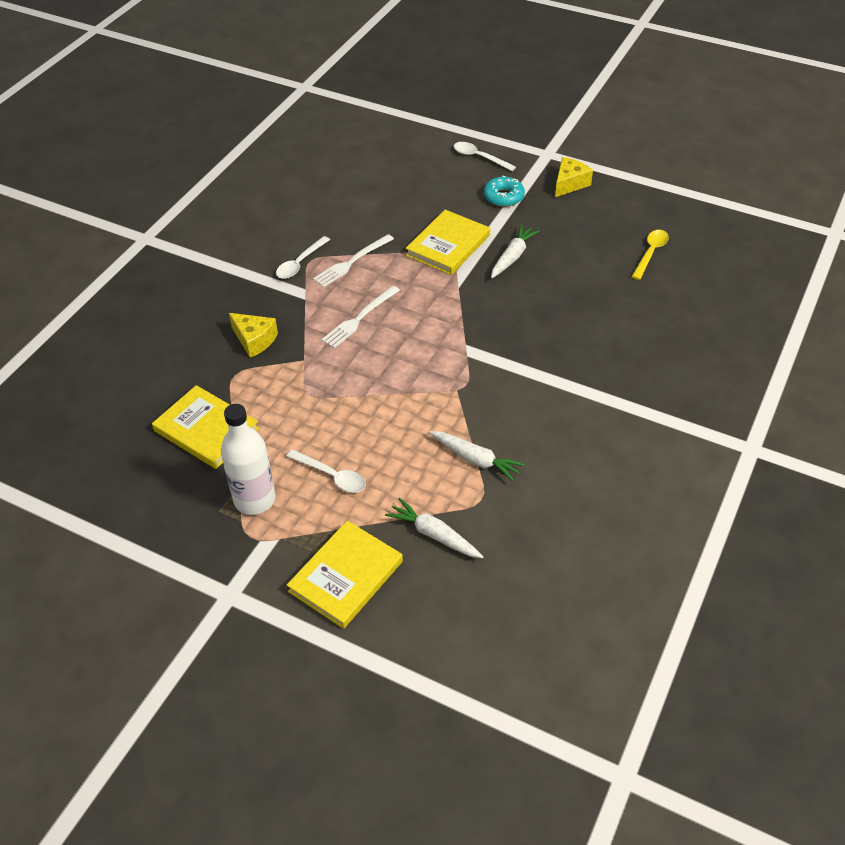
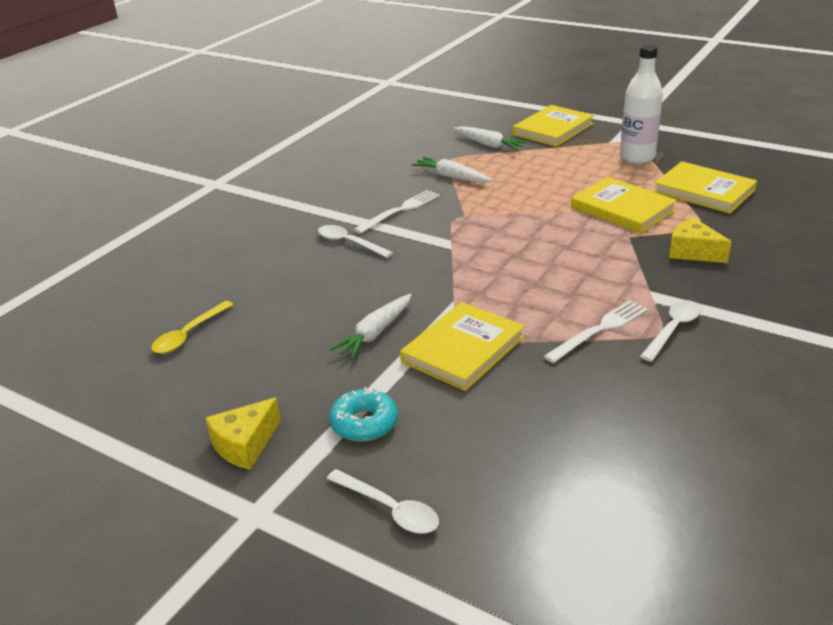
camera: 175 degrees left, 15 degrees down
(298, 400) = (622, 209): none -> yellow book
(332, 476) = (576, 168): white spoon -> white spoon (349, 243)
(359, 318) = (575, 270): white fork -> white fork (400, 210)

